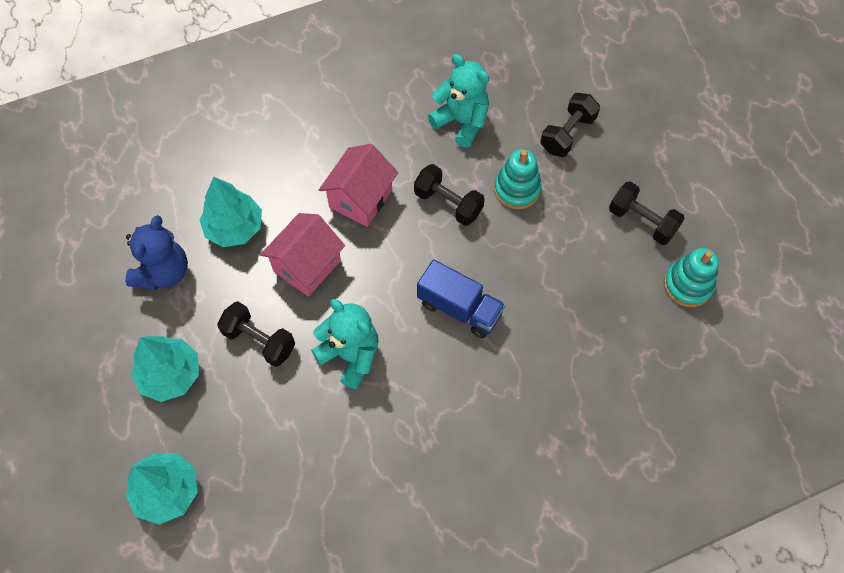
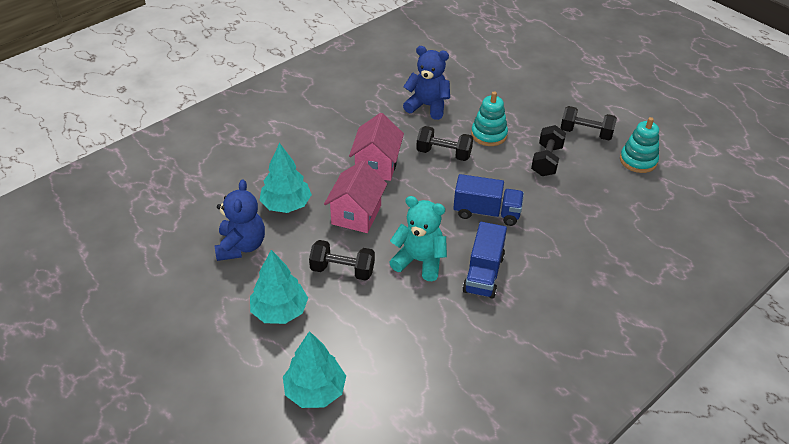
camera: 20 degrees left, 20 degrees down
(415, 396) = (483, 274): none -> blue truck
(461, 122) = (427, 106): turquoise teddy bear -> blue teddy bear
(567, 134) = (506, 97): black dumbbell -> black dumbbell (546, 161)

